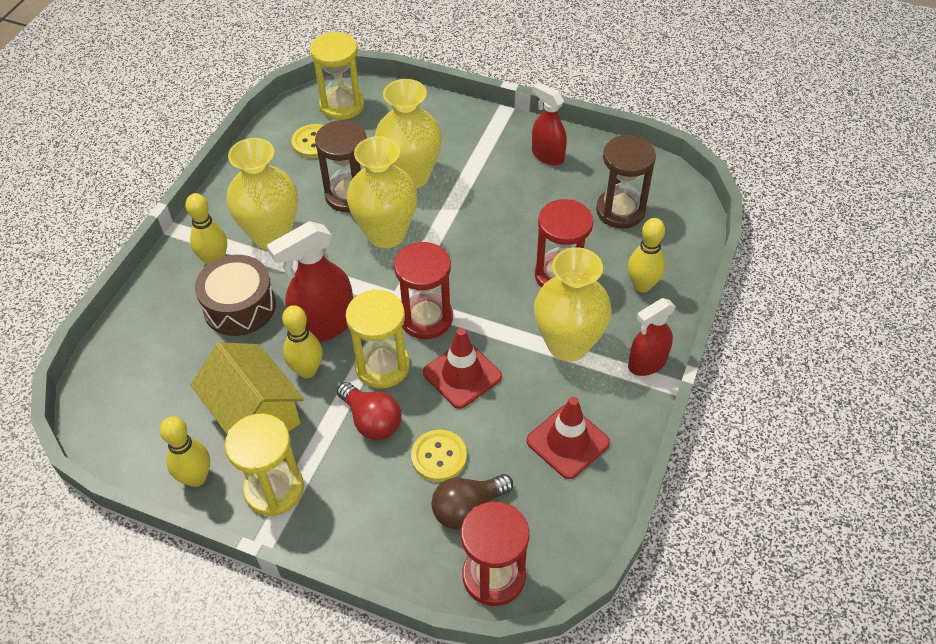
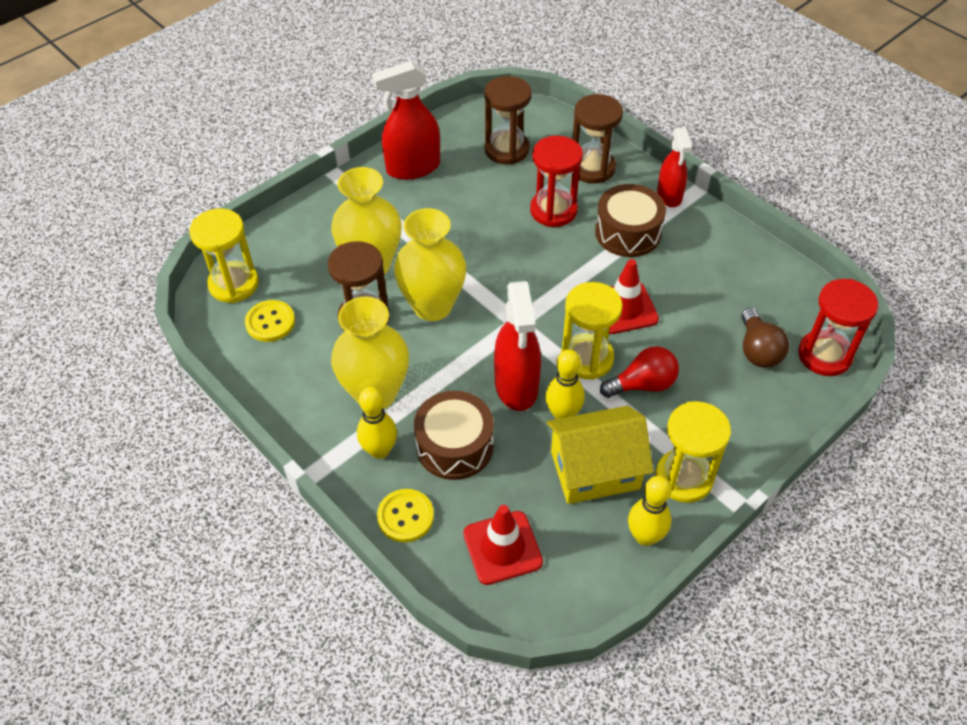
camera: 65 degrees left, 0 degrees up
(426, 318) = (550, 311): red hourglass -> none
(439, 457) = (700, 351): yellow button -> yellow button (405, 516)
(547, 155) = (413, 168): red spray bottle -> red spray bottle, size x1.52
(568, 345) = (628, 232): yellow vase -> brown drum
(568, 442) = (721, 268): red traffic cone -> red traffic cone (502, 548)
(642, 285) = (592, 168): yellow bowling pin -> brown hourglass

